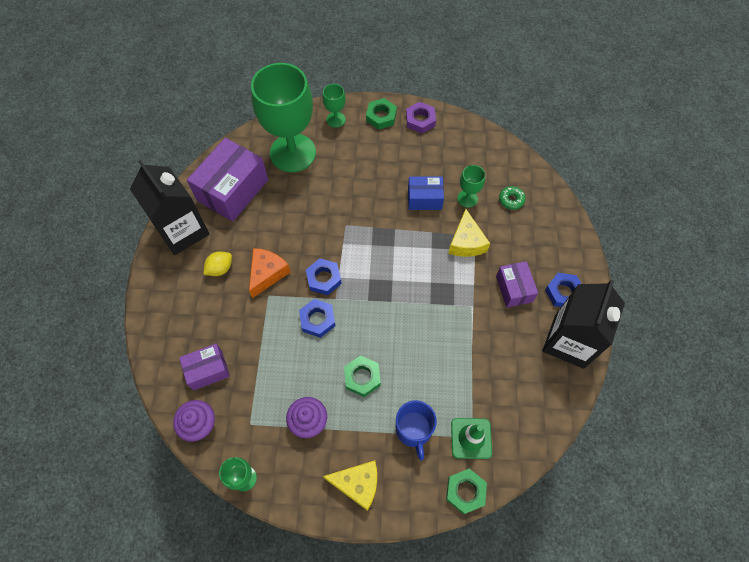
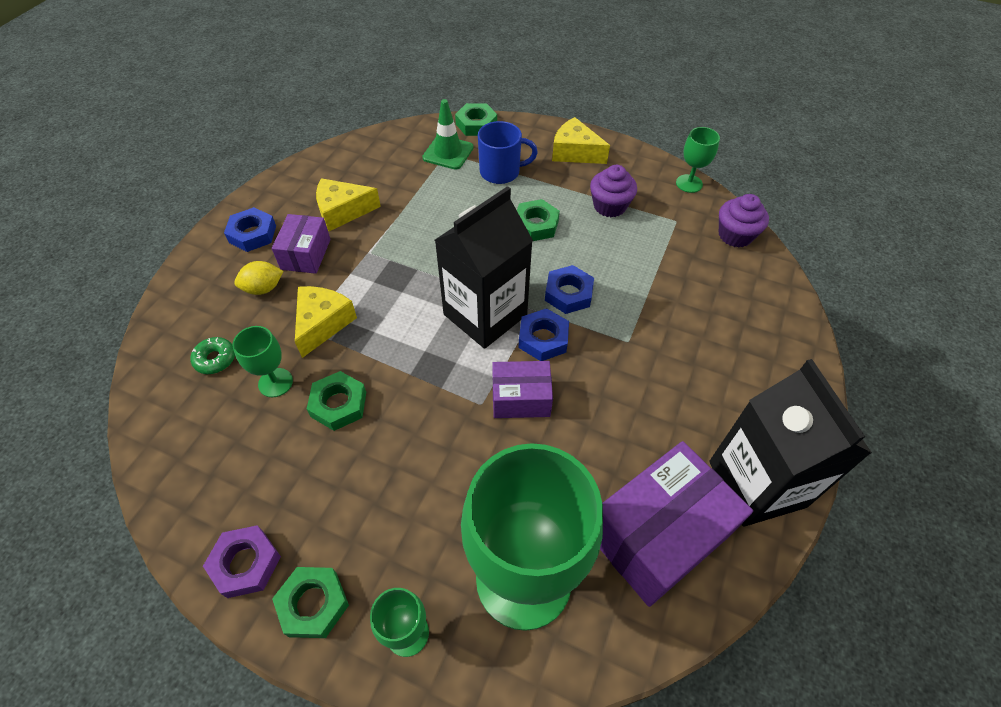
camera: 160 degrees left, 10 degrees down
(207, 370) = (722, 281): purple box -> purple box (521, 398)
(220, 268) = (695, 399): yellow lemon -> yellow lemon (263, 288)
(267, 273) = (623, 370): orange cheese -> none
(414, 430) = (501, 172): blue mug -> blue mug turned 75 degrees clockwise
(424, 199) = (338, 404): blue box -> green nut
(515, 337) = (342, 211): none -> yellow cheese
(569, 341) = (289, 192): black carton -> black carton (485, 315)

